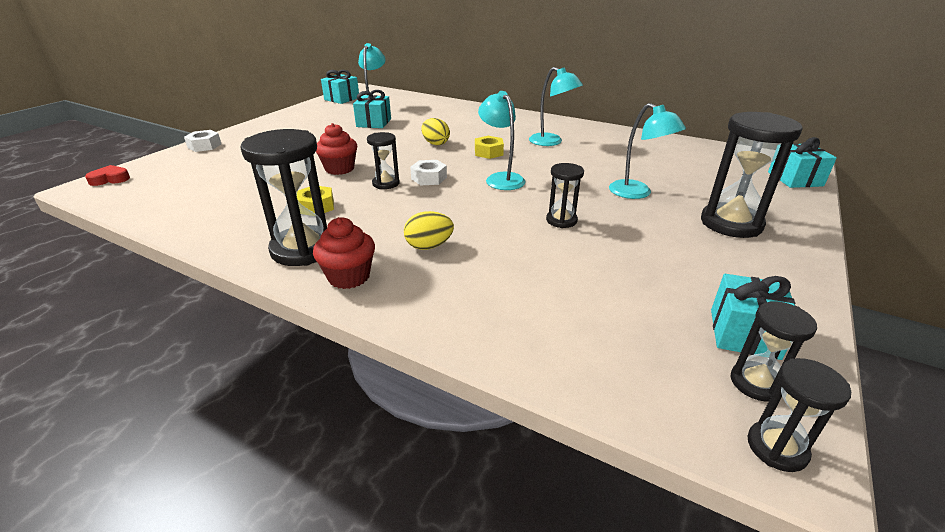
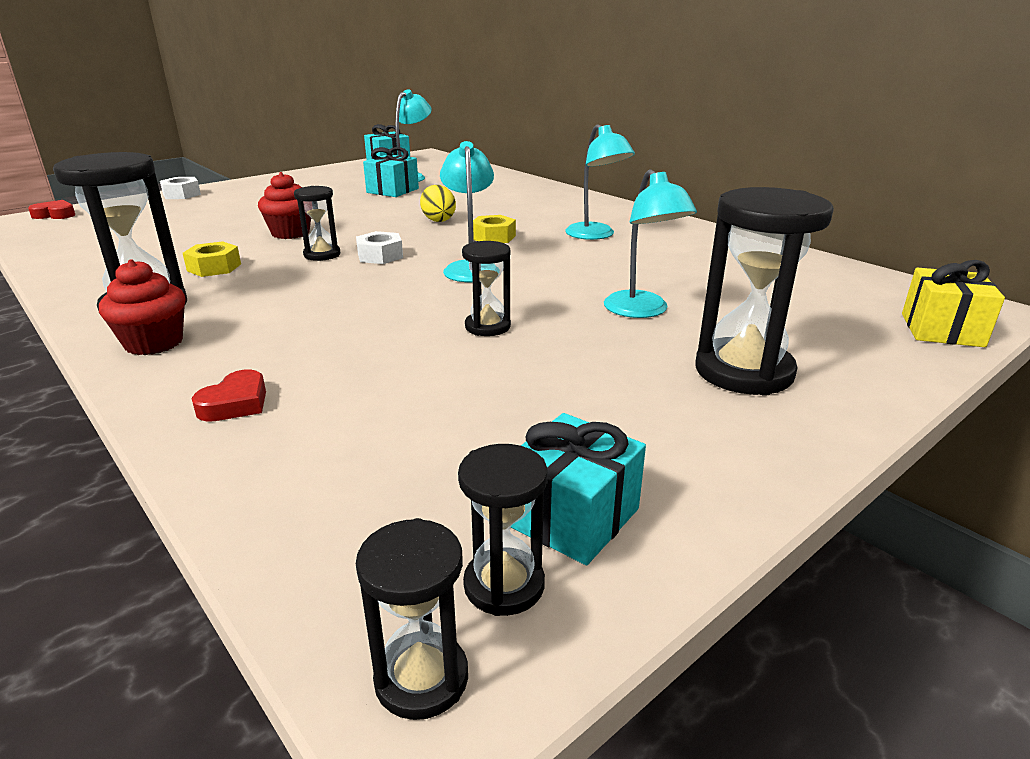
camera: 20 degrees right, 5 degrees down
(429, 246) = (283, 327): yellow egg -> none
(467, 309) = (235, 403): none -> red heart
(795, 179) = (941, 330): turquoise gift -> yellow gift

